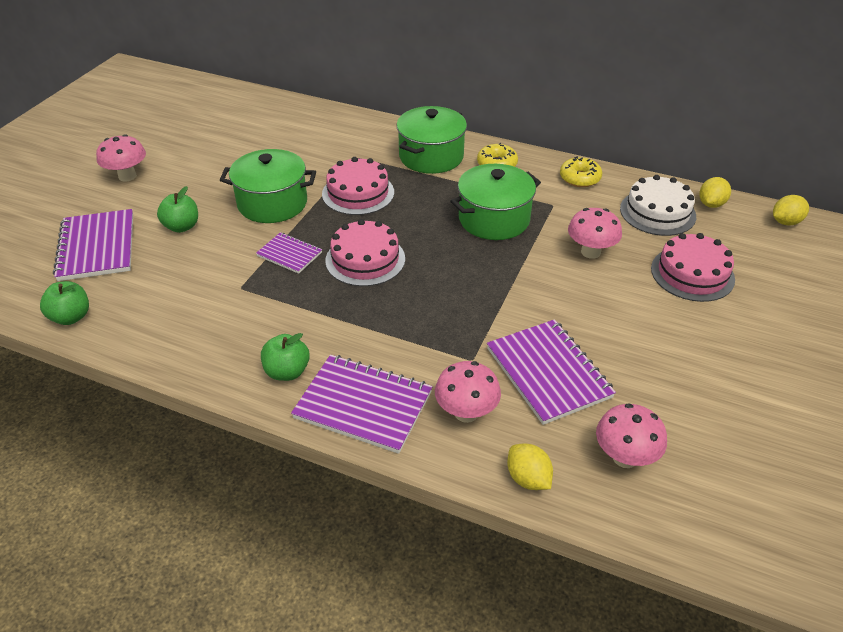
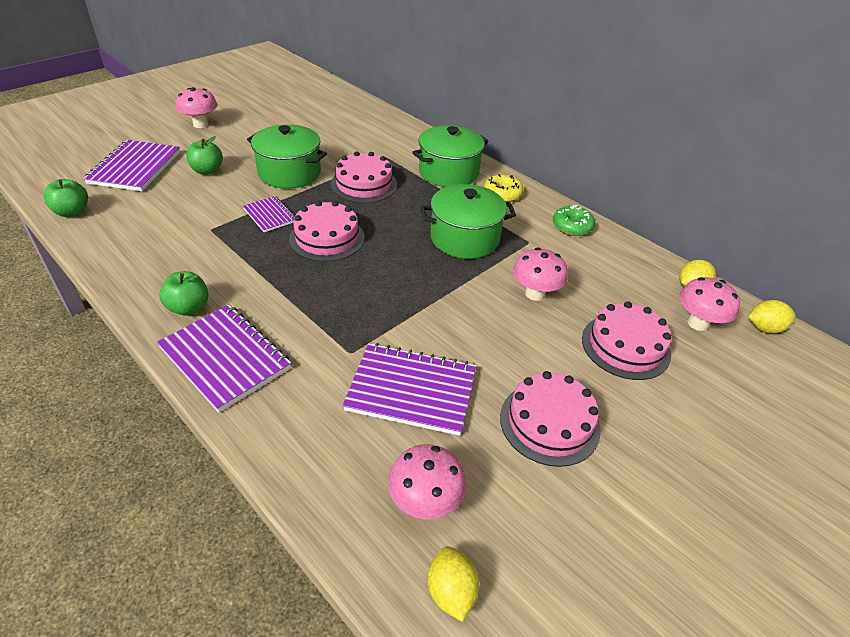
camera: 20 degrees right, 0 degrees up
(466, 413) = (307, 398): pink mushroom -> pink mushroom (698, 323)
(528, 478) = (314, 484): yellow lemon -> yellow lemon (451, 591)
(548, 373) = (411, 390): purple notebook -> purple notebook turned 75 degrees counterclockwise
(580, 178) = (572, 226): yellow donut -> green donut
(657, 212) = (629, 278): white cake -> none
(675, 358) = (549, 423): none -> pink cake

